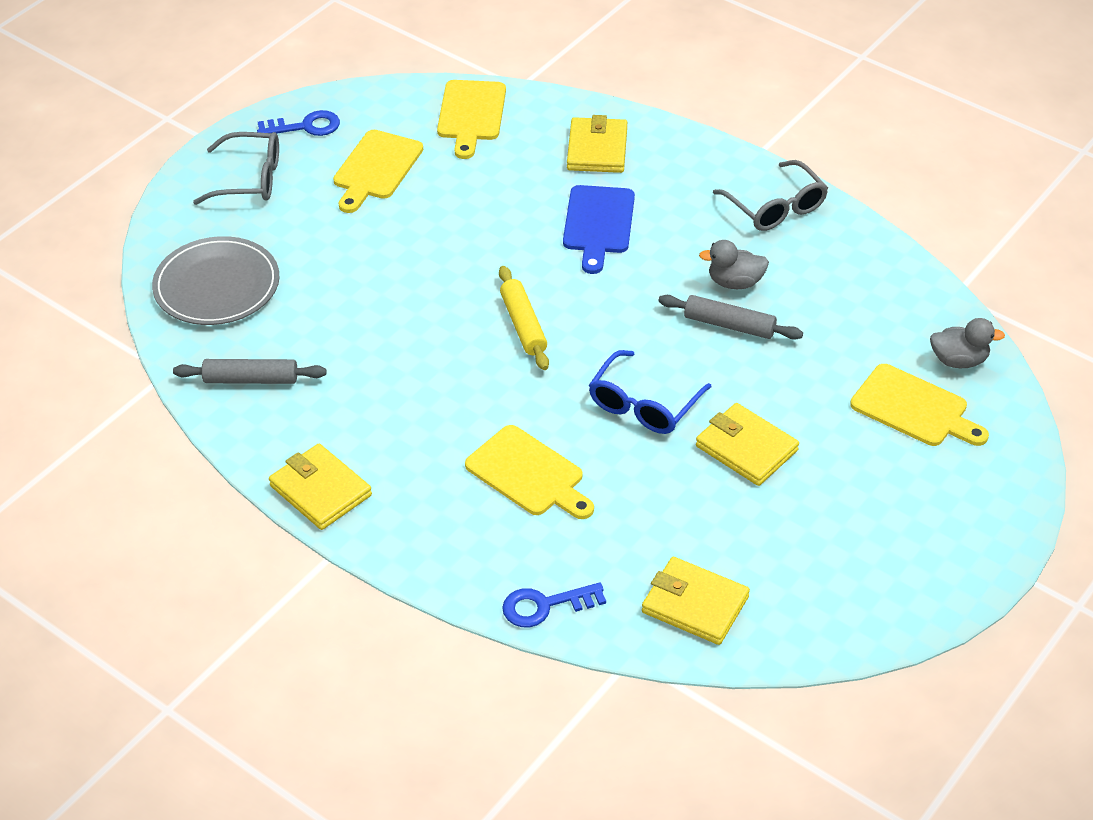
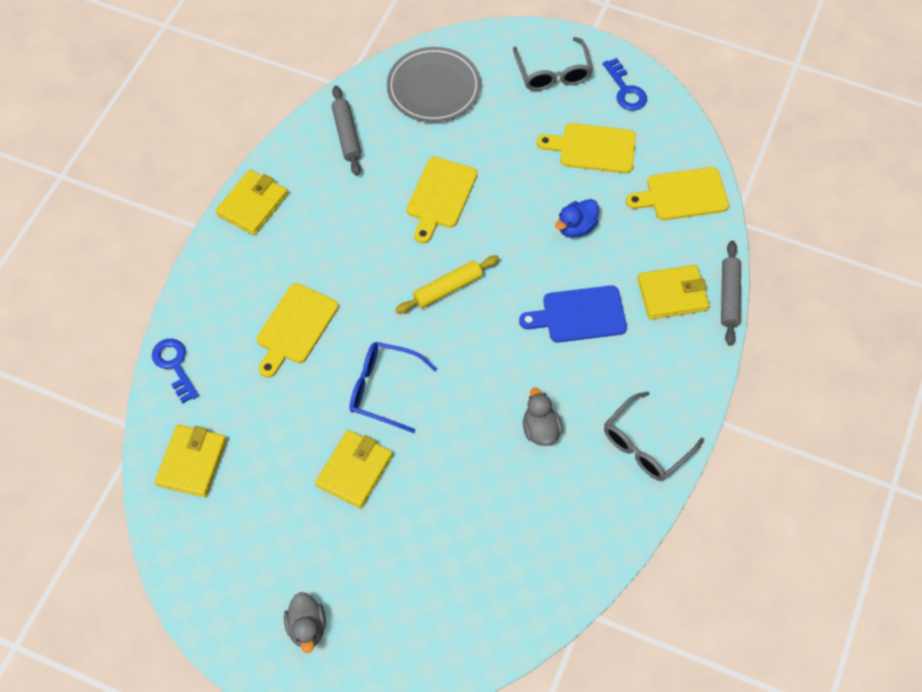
camera: 75 degrees right, 15 degrees up
(480, 203) = (576, 227): none -> blue duck
(729, 325) = (488, 434): grey rolling pin -> grey rolling pin (729, 296)
(914, 408) = (429, 592): yellow cutting board -> yellow cutting board (440, 196)
(959, 360) = (496, 622): grey duck -> grey duck (307, 627)

